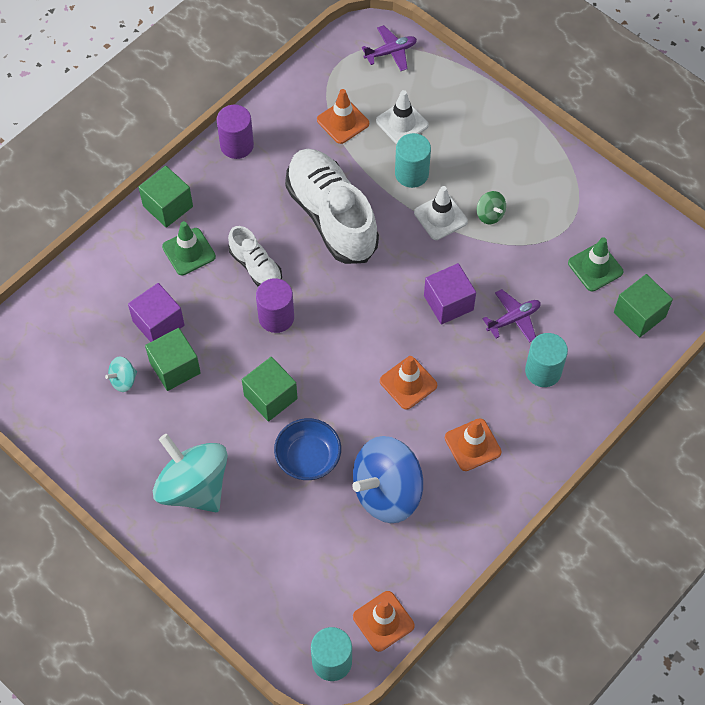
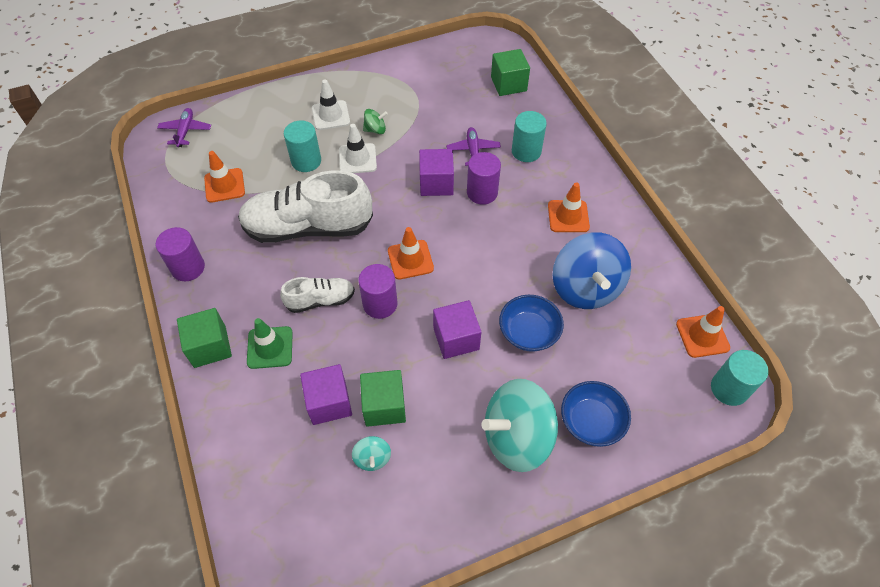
camera: 65 degrees left, 5 degrees down
(238, 545) = (591, 421): none -> blue bowl
(270, 397) = (456, 338): green cube -> purple cube
(402, 123) = (256, 149): white traffic cone -> white traffic cone (330, 115)
(408, 383) = (493, 236): orange traffic cone -> orange traffic cone (410, 260)
(459, 350) = (482, 193): none -> purple cylinder
(595, 267) = (457, 91): green traffic cone -> none

